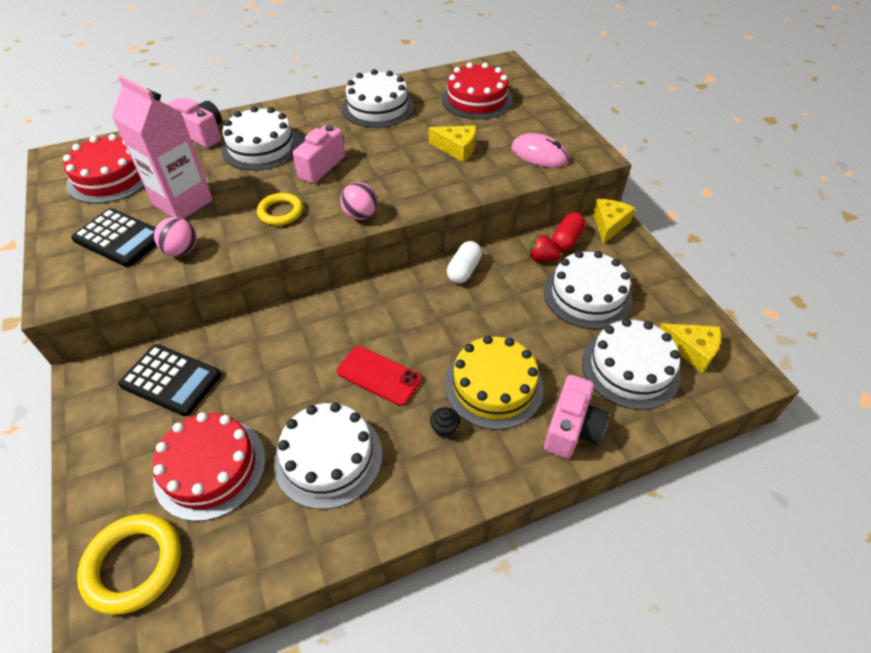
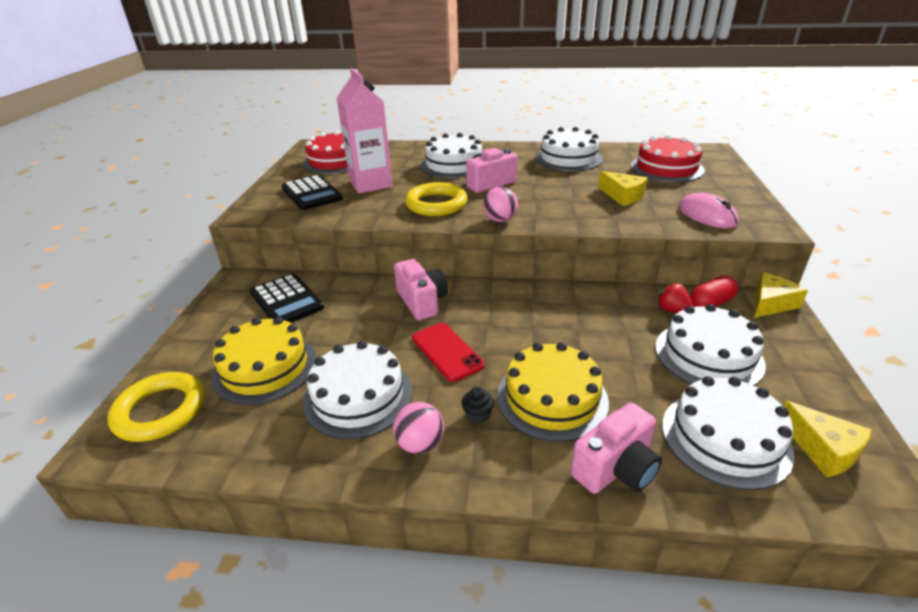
camera: 30 degrees right, 15 degrees down
(182, 251) = (345, 210): pink ball -> pink ball (420, 444)
(202, 134) = (417, 150): pink camera -> pink camera (422, 302)
(210, 468) = (265, 367): red cake -> yellow cake
(280, 212) = (436, 204): yellow ring -> yellow ring, size x1.53
(464, 270) = (582, 298): white capsule -> none

